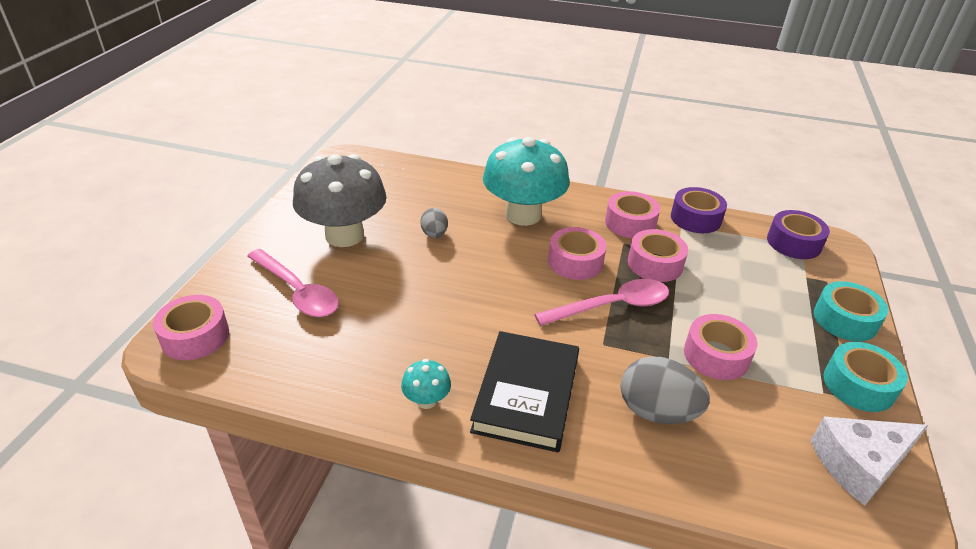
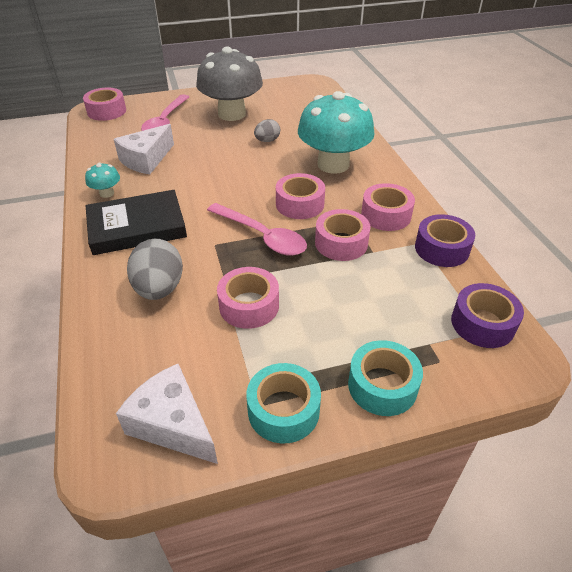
camera: 60 degrees right, 5 degrees up
(378, 339) = (146, 160): none -> white cheese

